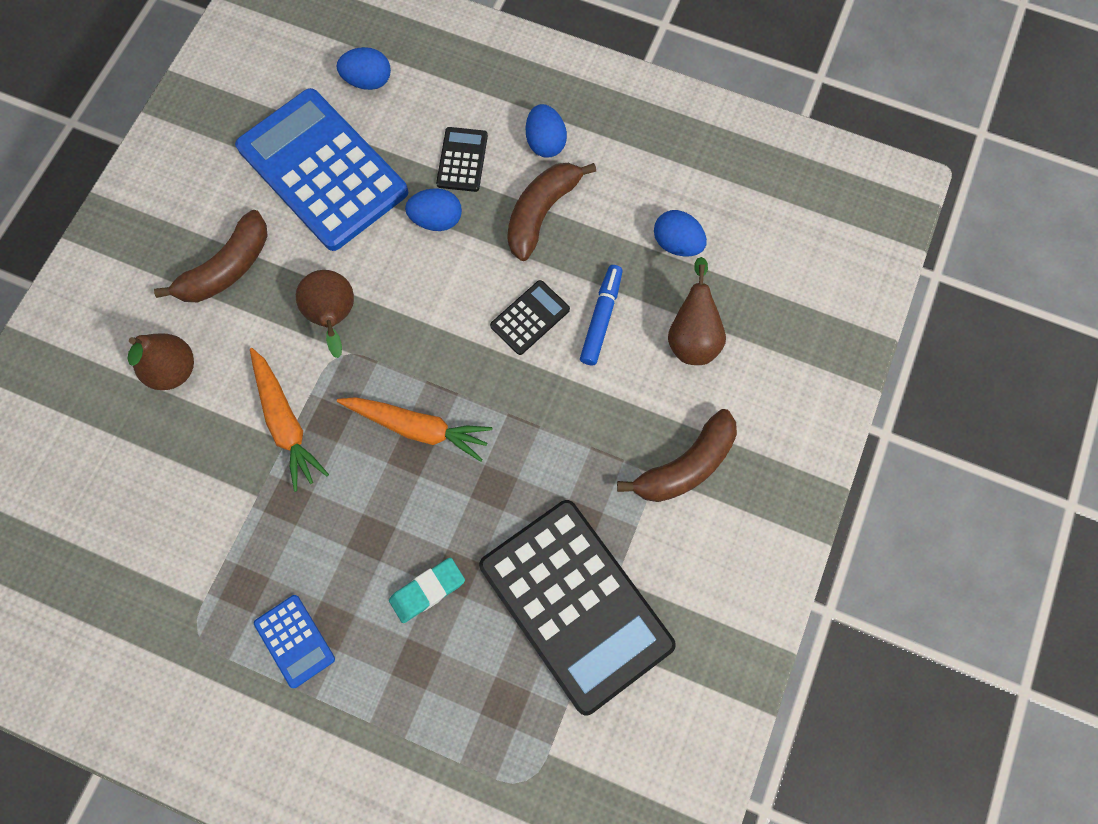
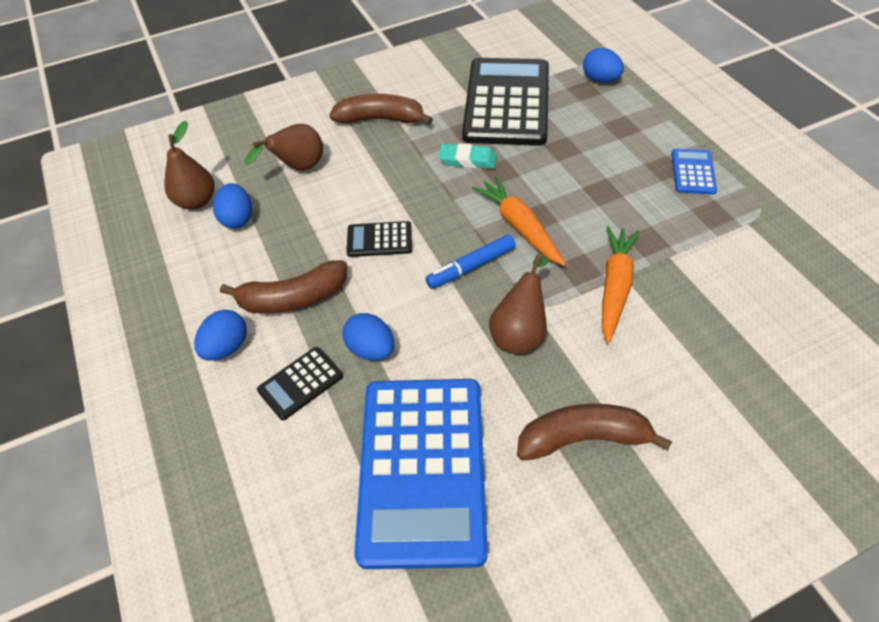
camera: 135 degrees left, 20 degrees down
(173, 370) = (688, 383): brown pear -> brown pear (196, 201)
(368, 81) = (295, 533): blue egg -> blue egg (600, 79)
(427, 590) = (587, 150): turquoise eraser -> turquoise eraser (467, 160)
(601, 318) = (336, 210): blue marker -> blue marker (471, 267)

